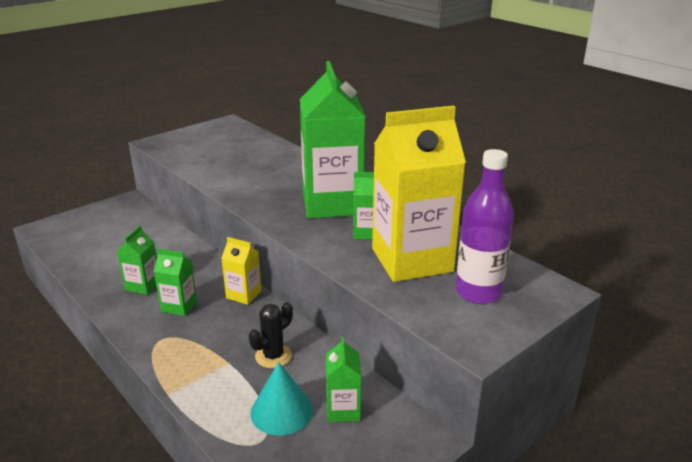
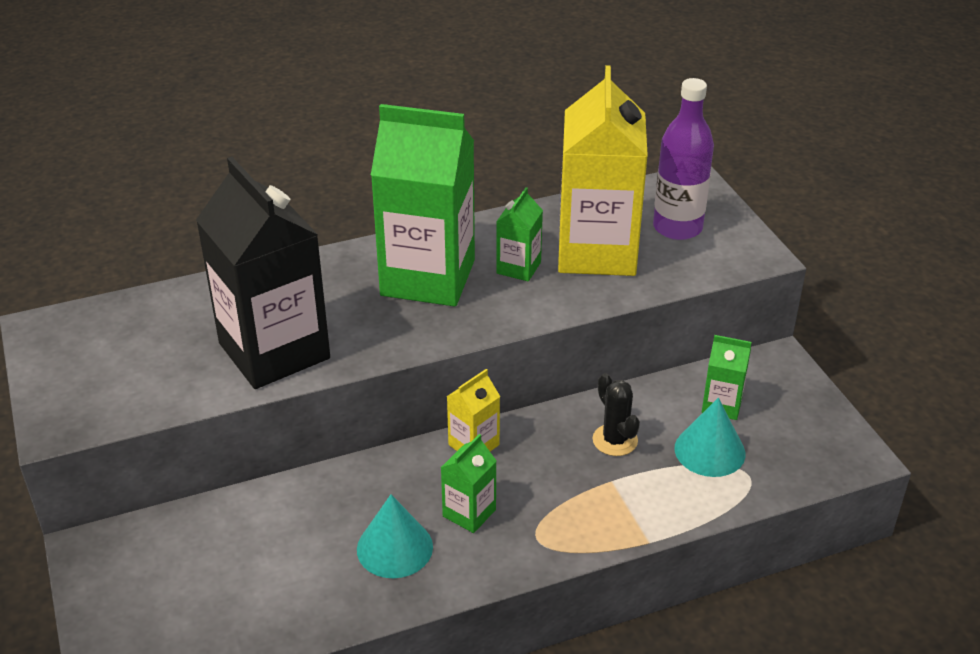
camera: 70 degrees left, 10 degrees up
(143, 285) = (394, 548): green carton -> turquoise cone
(234, 175) = (274, 351): none -> black carton

